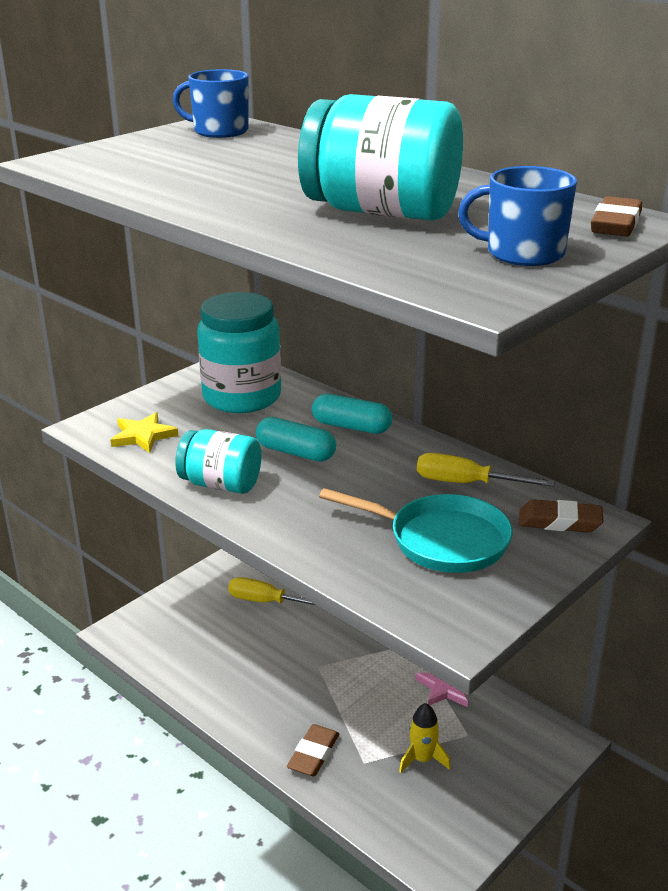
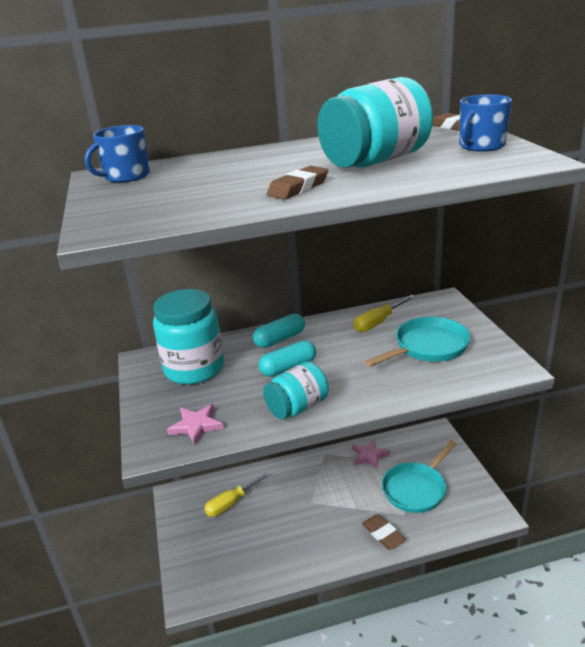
camera: 55 degrees left, 0 degrees up
(143, 436) = (196, 426): yellow star -> pink star
(422, 759) = (416, 489): yellow rocket -> turquoise pan
(559, 522) = (437, 309): brown eraser -> brown eraser (298, 188)

